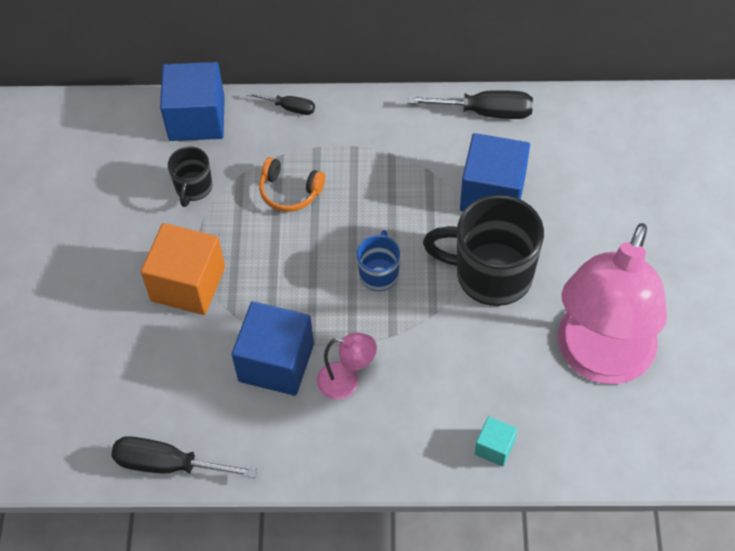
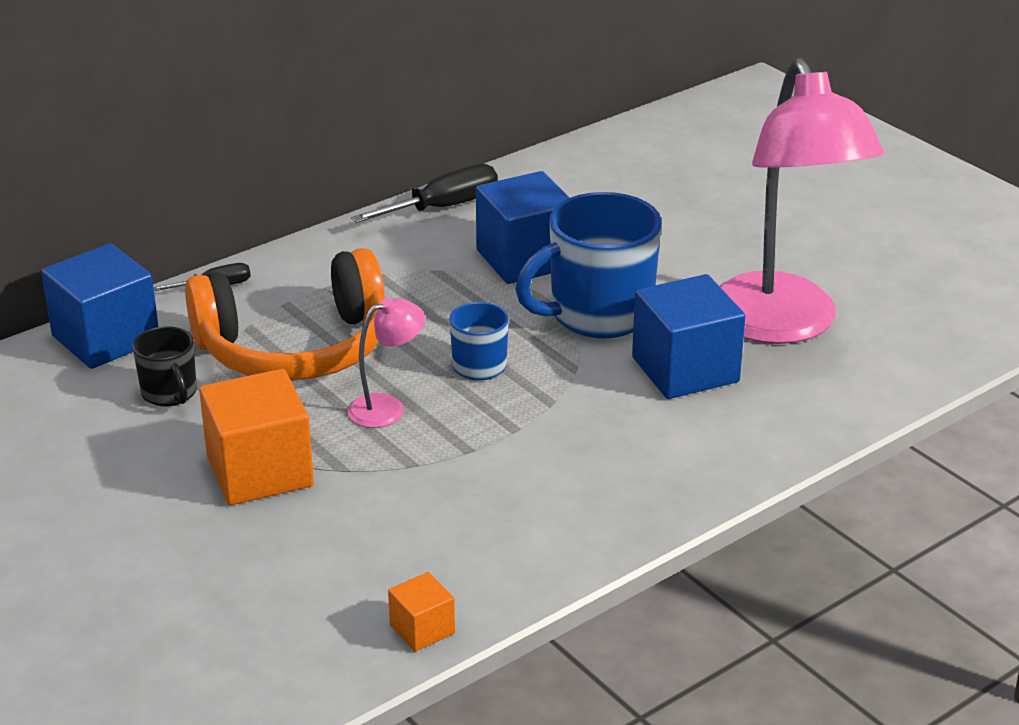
camera: 40 degrees left, 25 degrees down
(168, 464) = (422, 629): black screwdriver -> orange cube
(276, 362) = (448, 484): blue cube -> blue cube (685, 370)
(289, 192) = (295, 348): orange headphones -> orange headphones, size x2.20
(346, 382) = (548, 461): pink lamp -> pink lamp (387, 407)
(491, 274) = (598, 315): black mug -> blue mug
(494, 447) = (765, 434): turquoise cube -> none

